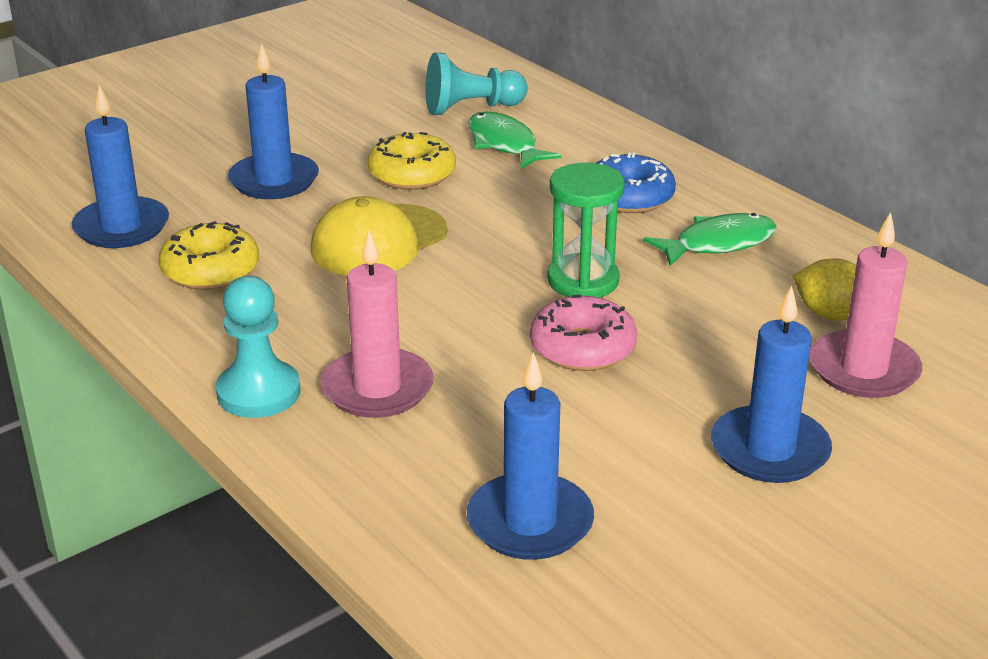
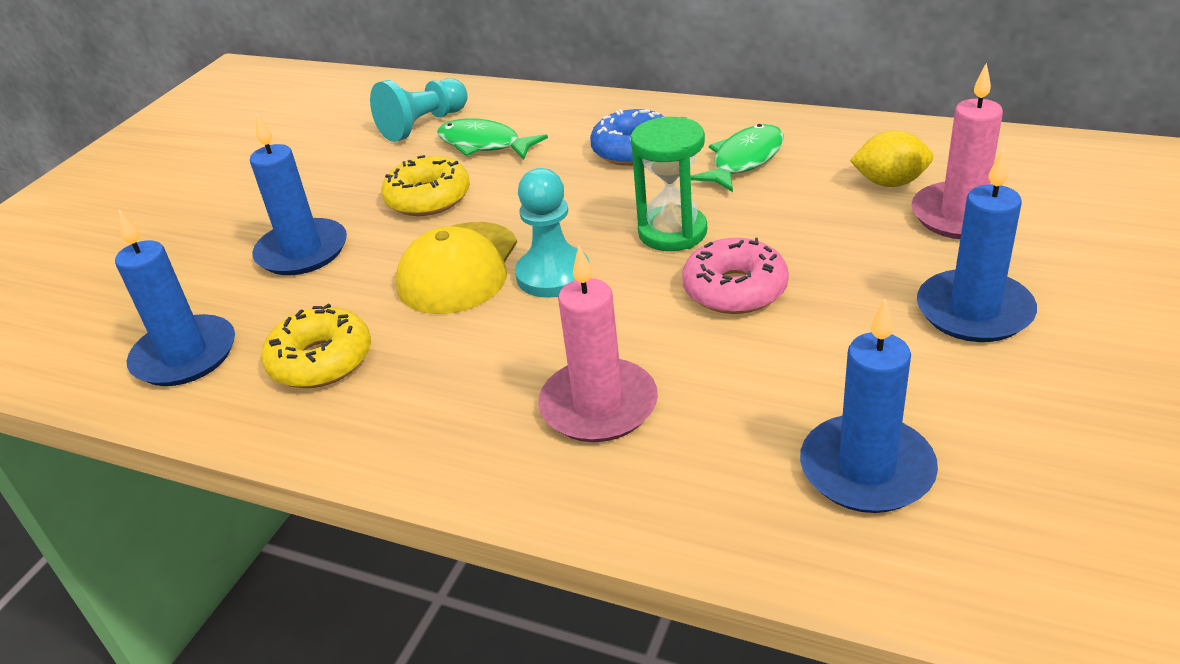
camera: 25 degrees left, 5 degrees up
(258, 392) = (489, 462): turquoise pawn -> turquoise pawn (553, 275)

